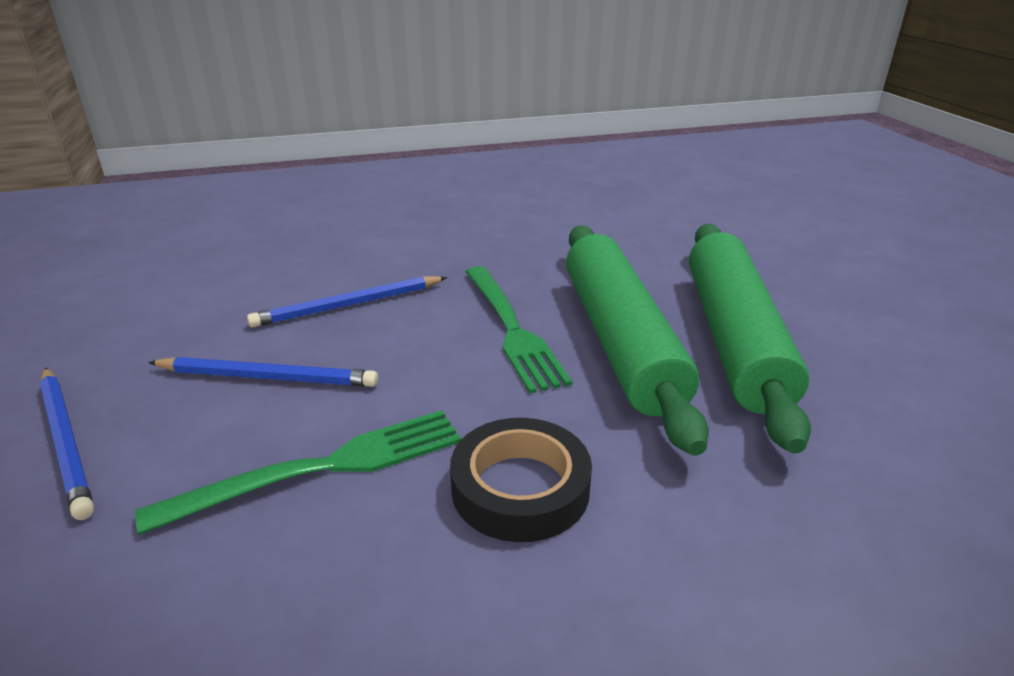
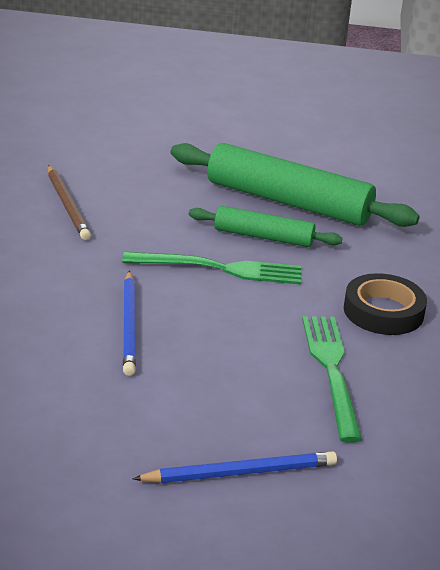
camera: 70 degrees left, 0 degrees up
(268, 377) = (213, 377): blue pencil -> none
(551, 226) = (67, 205): none -> brown pencil
(620, 340) = (263, 237): green rolling pin -> green rolling pin, size x0.56

